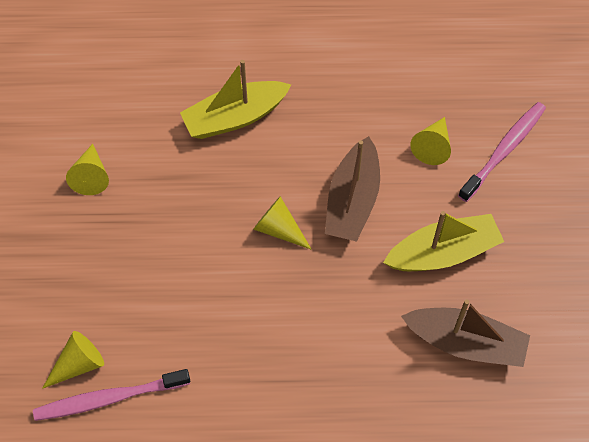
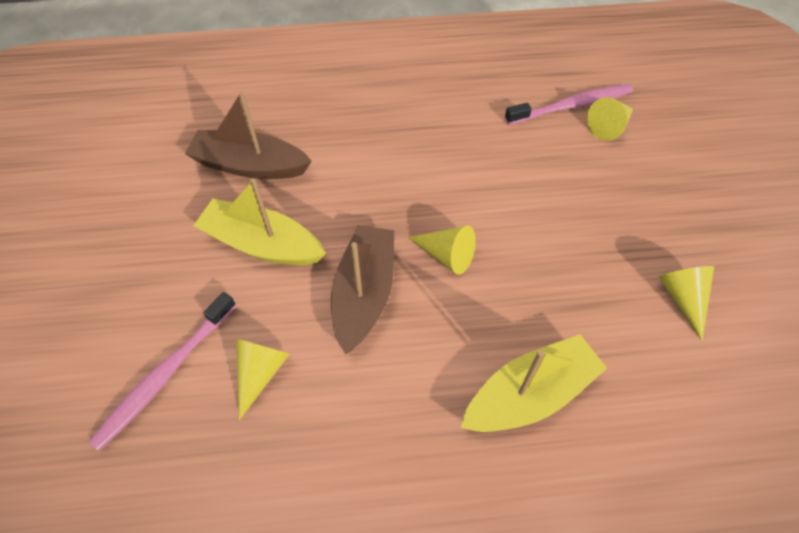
camera: 175 degrees right, 5 degrees down
(443, 252) = (262, 244): yellow boat -> yellow boat turned 45 degrees clockwise

